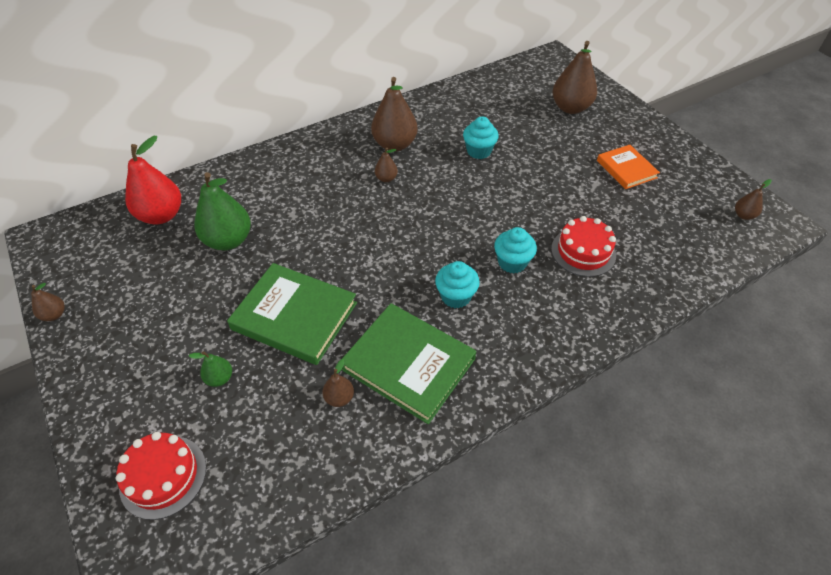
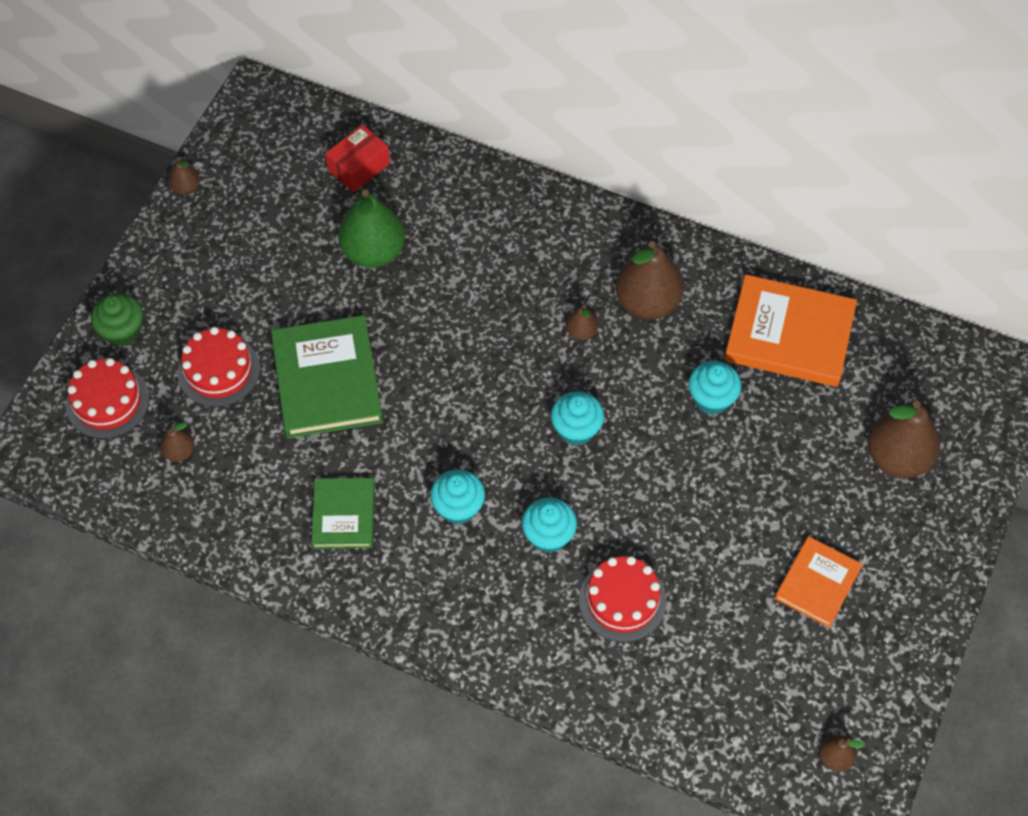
camera: 55 degrees right, 10 degrees up
(115, 427) = (122, 331): none -> green cupcake
(161, 215) = (359, 167): red pear -> red box
(219, 378) = (219, 371): green pear -> red cake
(339, 398) = (267, 481): brown pear -> brown pear (179, 452)
(408, 364) = (343, 515): green book -> green book, size x0.60
(449, 213) = (576, 429): none -> turquoise cupcake
(466, 107) = (789, 334): none -> orange book

